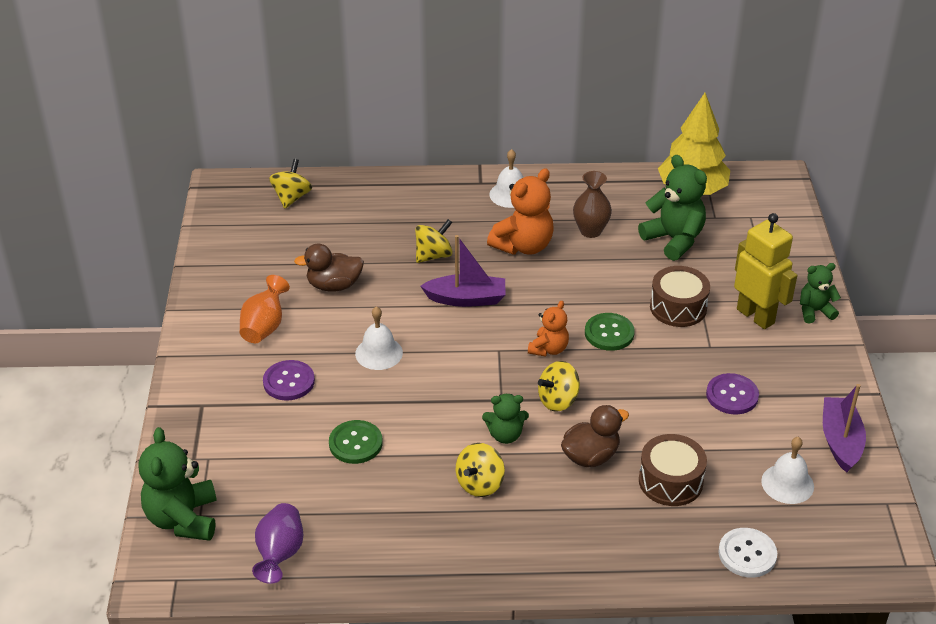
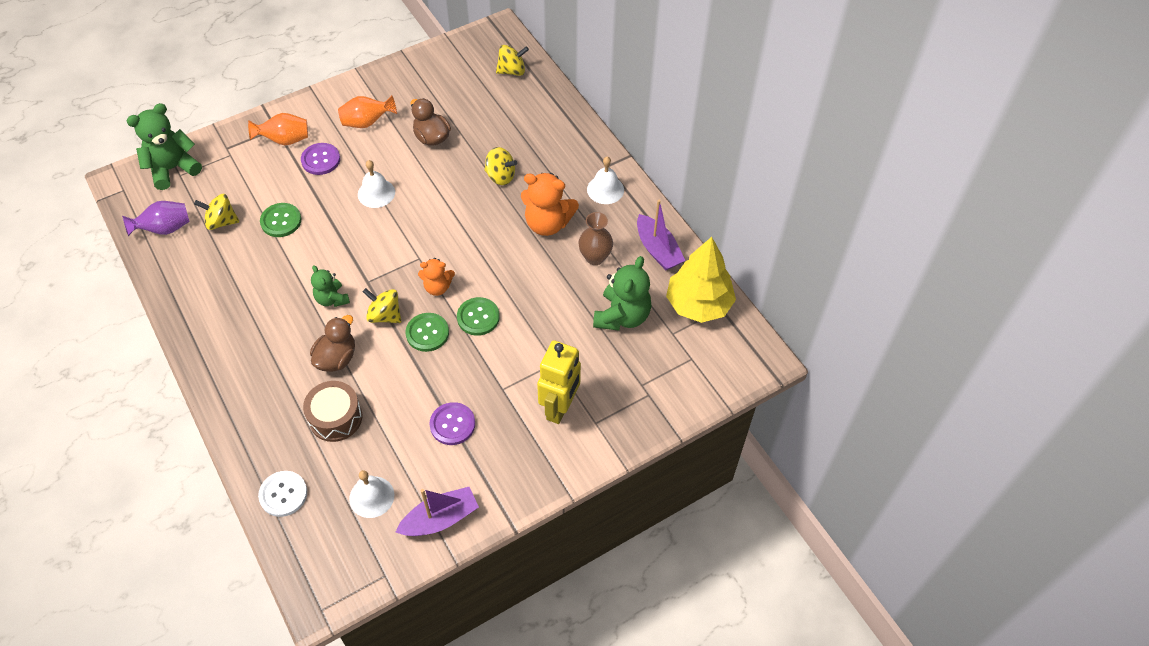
camera: 60 degrees right, 15 degrees up
(229, 402) = (285, 140): none -> orange vase
(466, 299) = (464, 216): purple boat -> purple boat (658, 250)
(480, 484) = (276, 305): yellow spinning top -> yellow spinning top (221, 221)
(590, 456) = (336, 358): brown duck -> brown duck turned 90 degrees counterclockwise
(604, 376) = (427, 333): none -> green button
(678, 307) = (537, 350): brown drum -> none
(814, 311) = (593, 448): green teddy bear -> none

